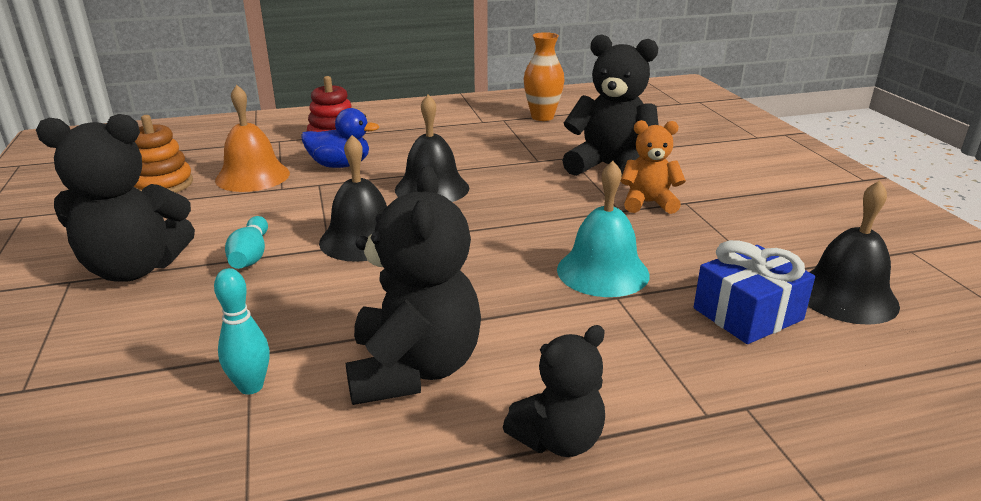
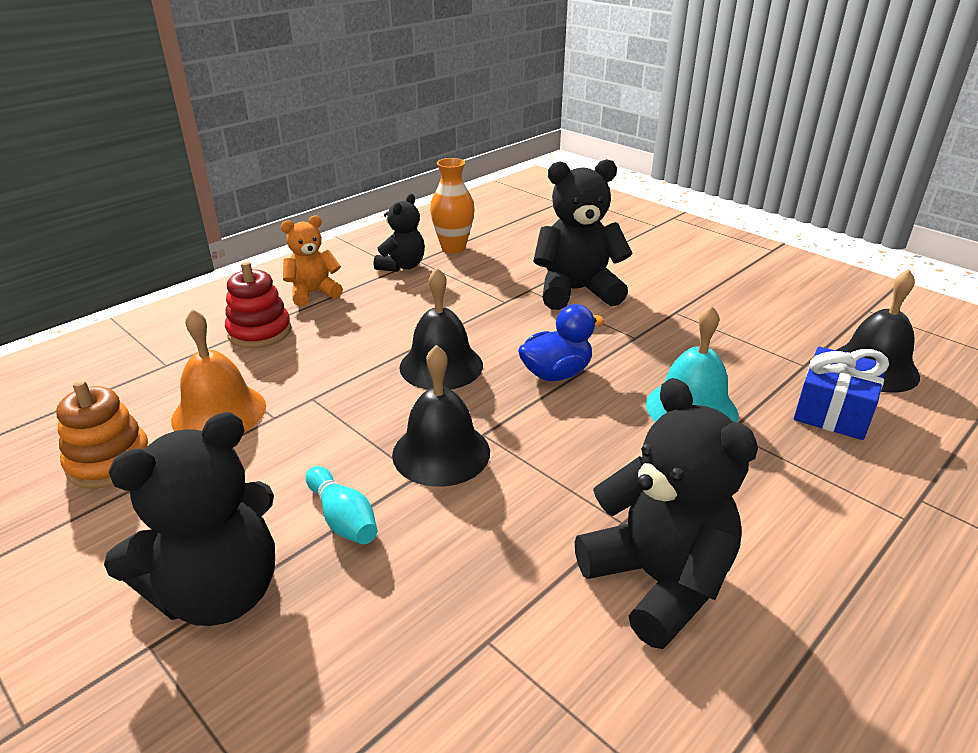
camera: 30 degrees left, 5 degrees up
(251, 386) = (534, 678): turquoise bowling pin -> none
(340, 165) = (309, 366): blue duck -> blue duck (556, 373)
(558, 440) = (842, 595): black teddy bear -> black teddy bear (402, 266)
(648, 203) = (649, 322): orange teddy bear -> orange teddy bear (313, 293)

